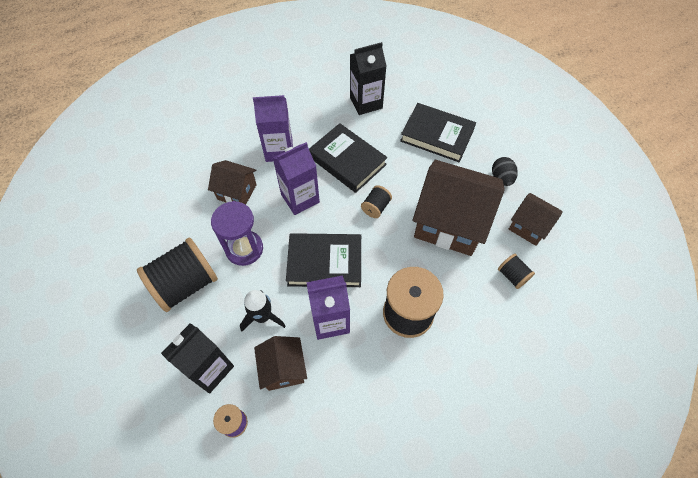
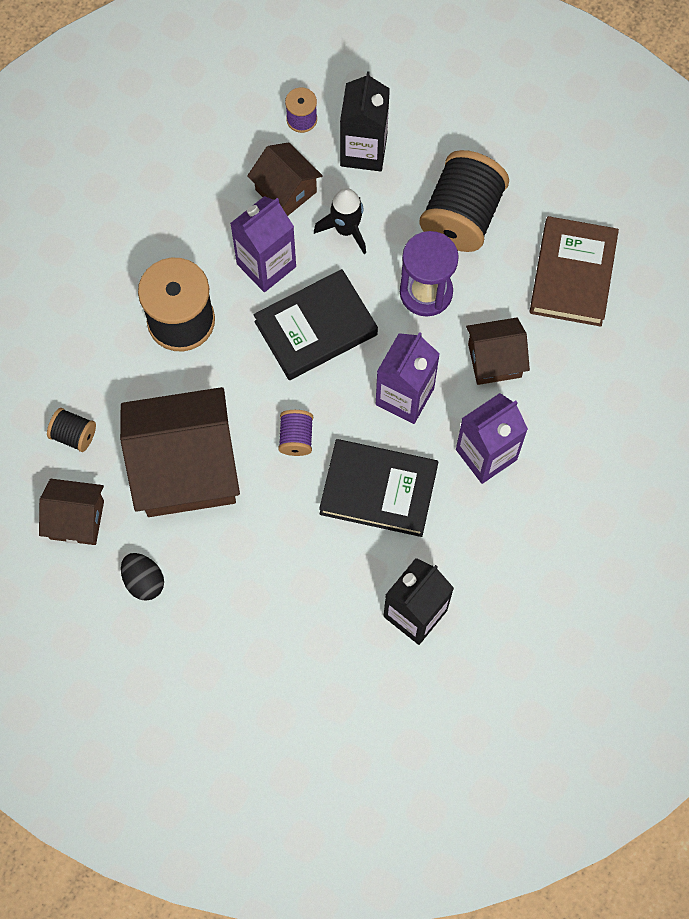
camera: 150 degrees right, 10 degrees up
(155, 214) = (572, 275): none -> brown book
(376, 207) = (296, 438): black spool -> purple spool
(437, 135) = (272, 609): black book -> none

